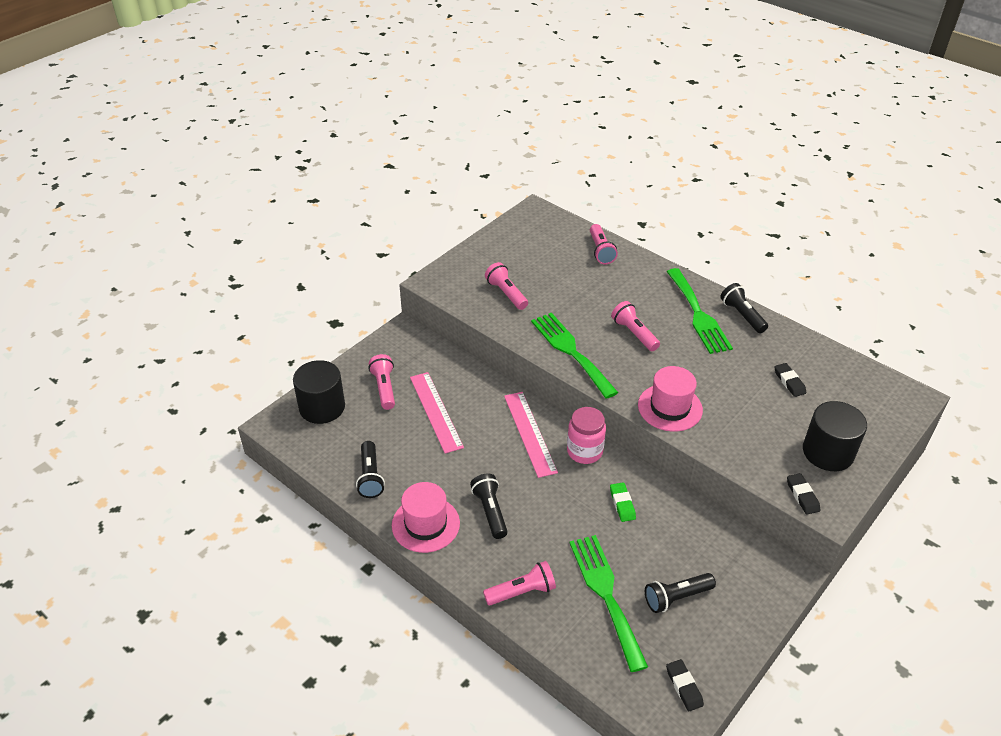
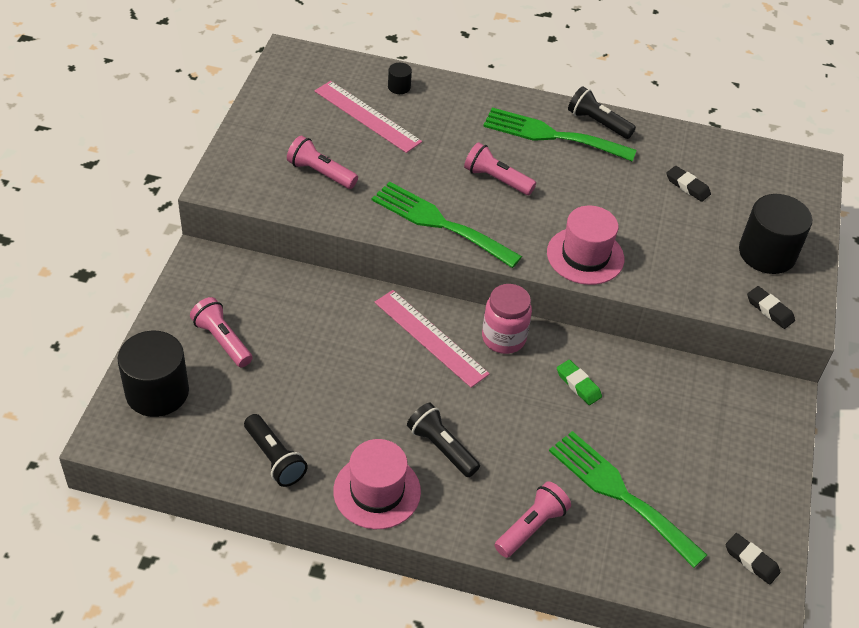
camera: 30 degrees left, 5 degrees up
(436, 411) = (304, 349): pink ruler -> pink ruler (367, 116)
(600, 251) = (399, 87): pink flashlight -> black cylinder
(676, 597) = (691, 468): black flashlight -> none
(698, 314) = (552, 135): green fork -> green fork turned 150 degrees clockwise

